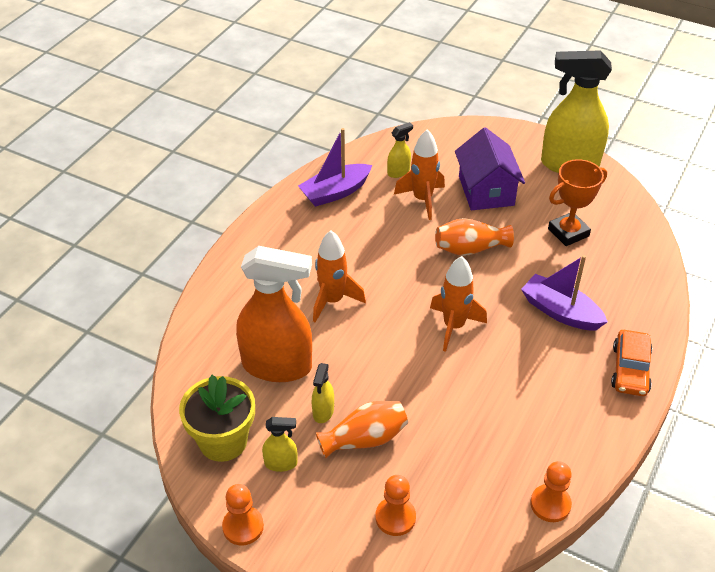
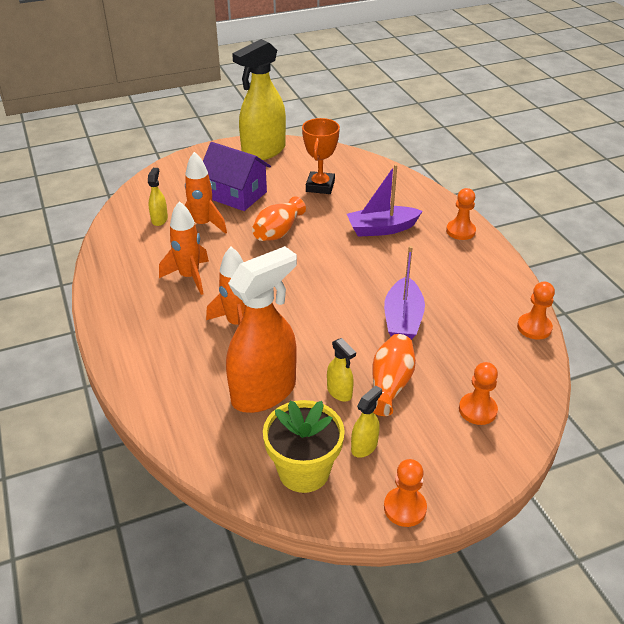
camera: 50 degrees left, 5 degrees down
(335, 192) = (132, 259): purple boat -> purple boat (402, 319)
(454, 326) = (337, 280): orange rocket -> orange rocket (189, 277)
(630, 369) = (460, 231): orange car -> orange pawn

